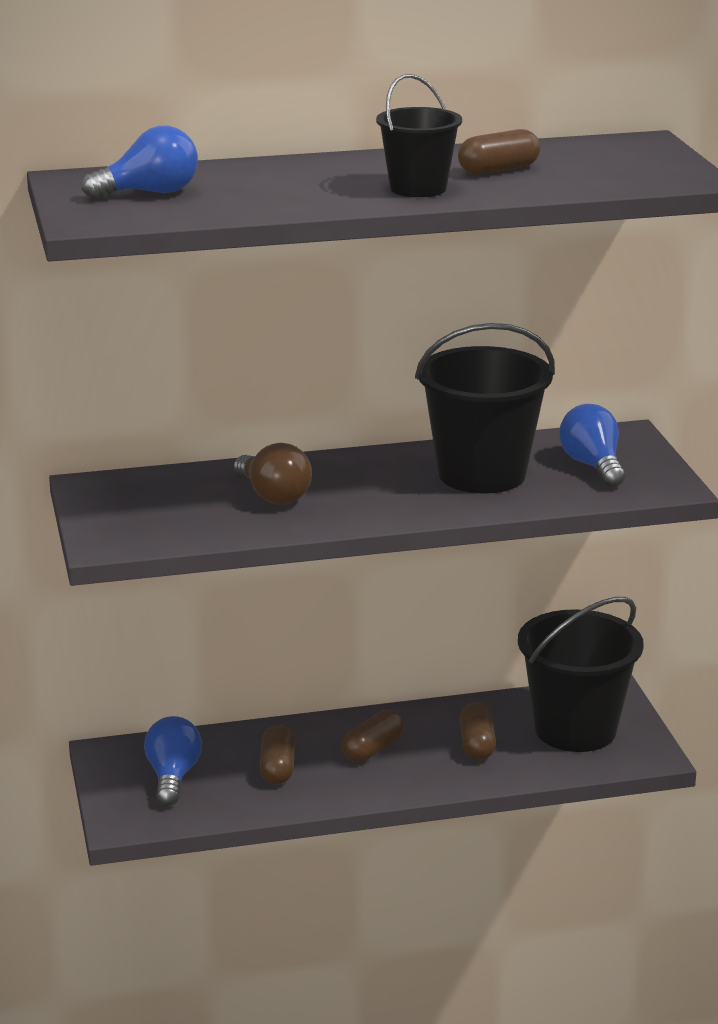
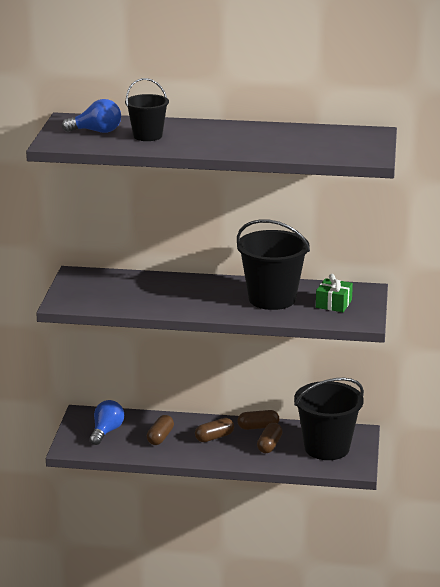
camera: 20 degrees right, 0 degrees up
(273, 496) = (158, 293): brown light bulb -> none
(418, 188) = (227, 145): black bucket -> black bucket (147, 136)
(498, 170) = (278, 140): brown capsule -> brown capsule (258, 427)
(593, 466) = (333, 304): blue light bulb -> green gift

